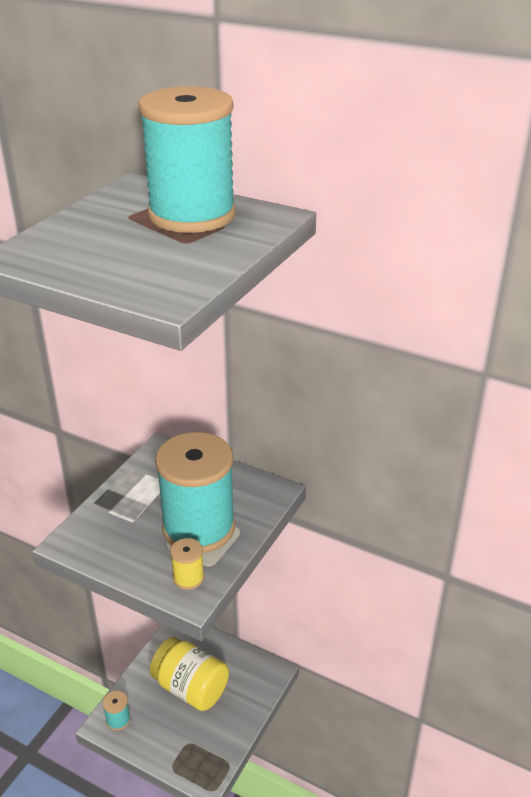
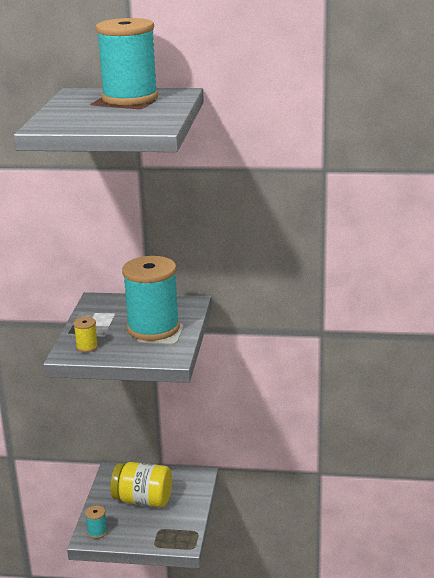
camera: 20 degrees left, 10 degrees down
(188, 578) = (164, 351): yellow spool -> yellow spool (87, 347)

